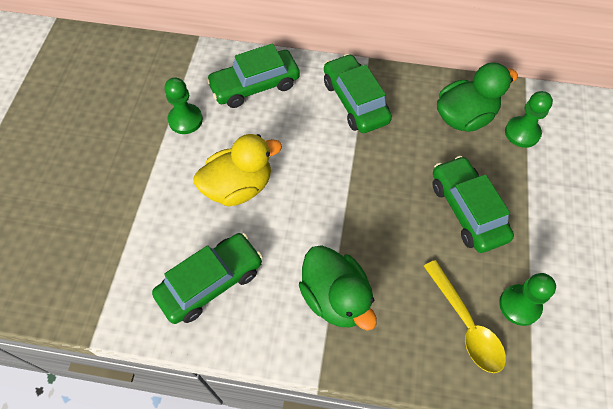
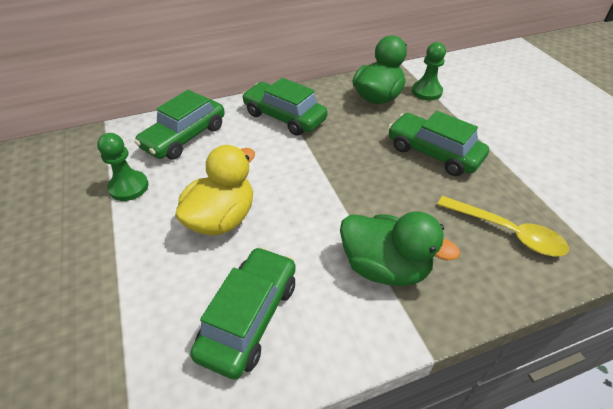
camera: 30 degrees left, 15 degrees down
(519, 305) = (531, 199): green pawn -> none

